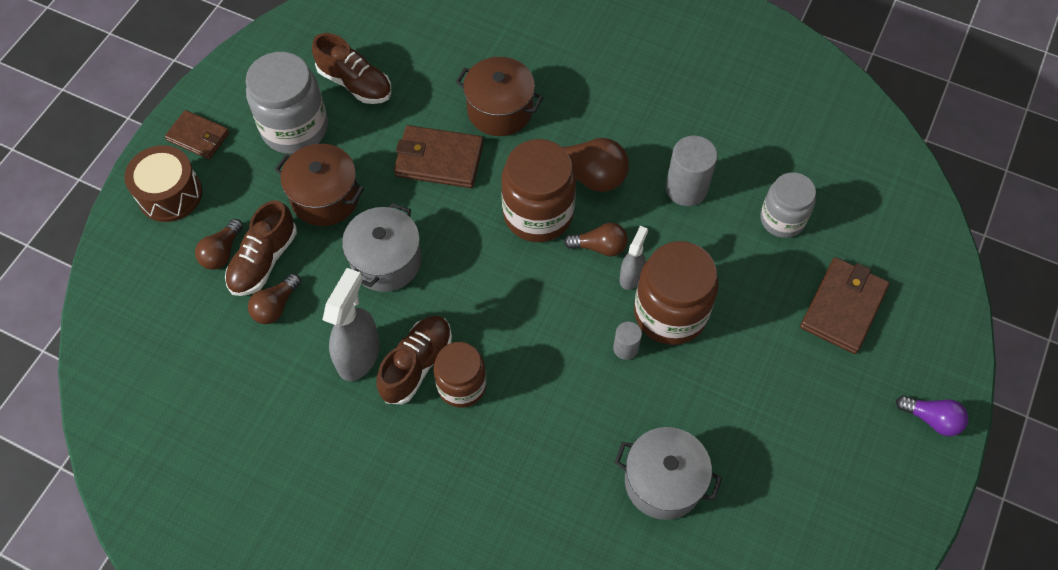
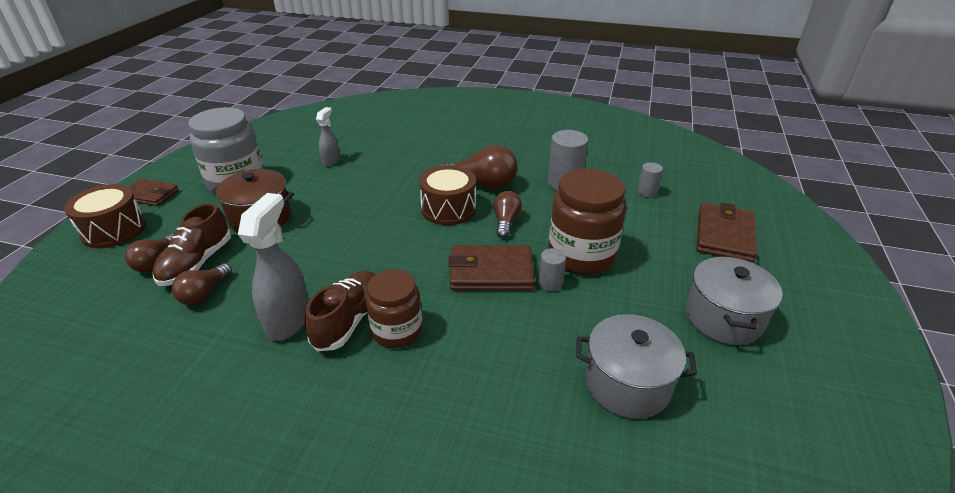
camera: 10 degrees left, 25 degrees down
(355, 83) = (289, 156): brown shoe -> none
(386, 261) = (316, 251): grey pot -> grey pot (723, 318)
(439, 159) = (360, 188): brown wallet -> brown wallet (491, 272)
(500, 110) = (406, 159): brown pot -> none
(538, 214) = (448, 209): brown jar -> brown drum
(599, 247) = (505, 222): brown light bulb -> brown light bulb turned 75 degrees counterclockwise
(631, 276) = (538, 236): grey spray bottle -> grey spray bottle (331, 161)
(782, 219) = (647, 192): grey jar -> grey cylinder
(931, 419) = (848, 298): purple light bulb -> none

